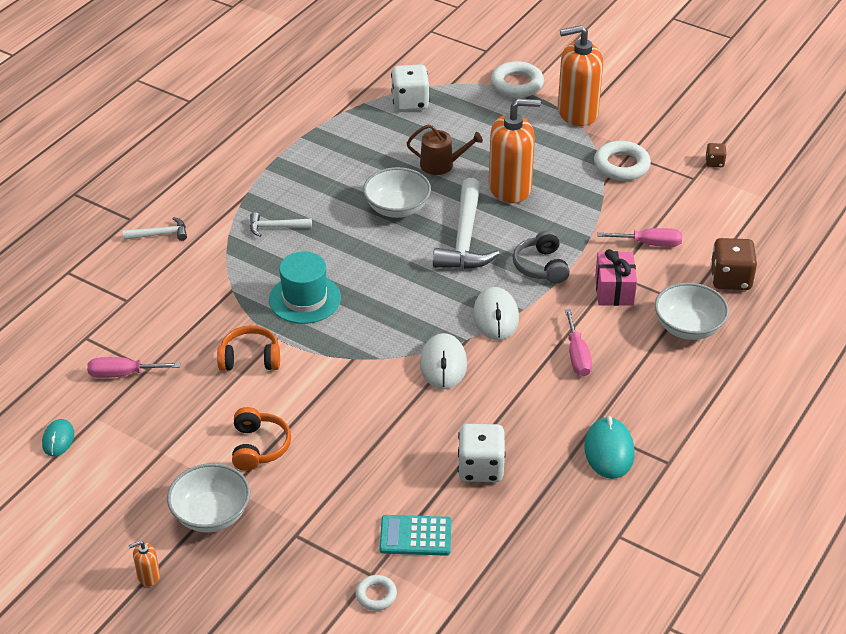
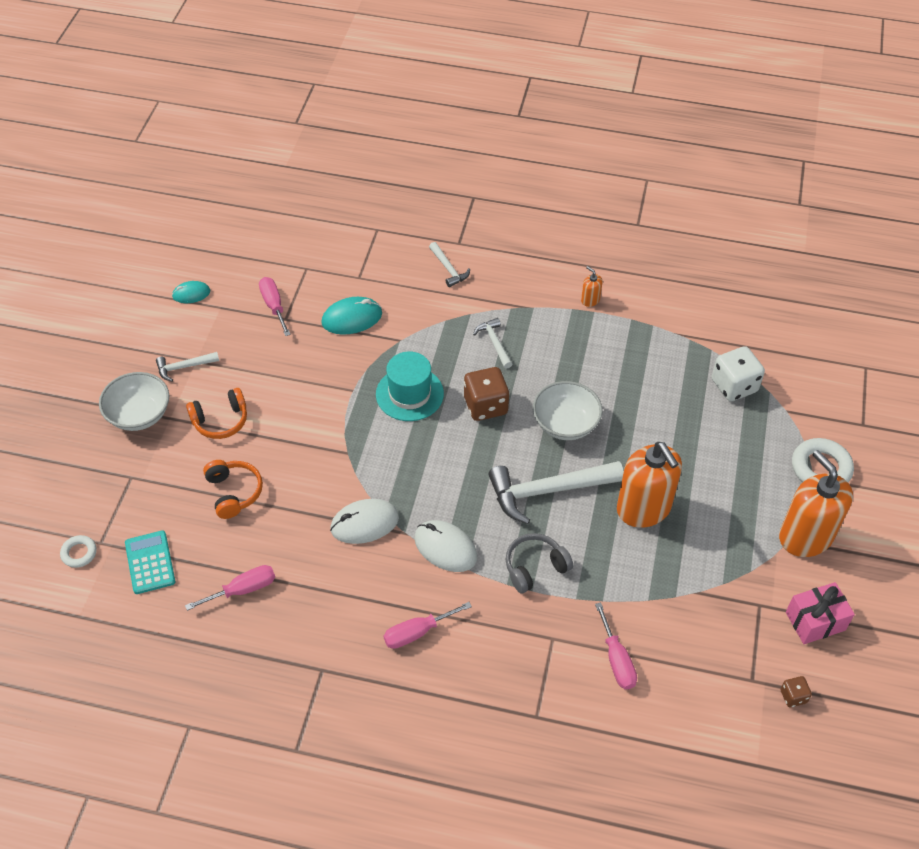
camera: 70 degrees right, 10 degrees up
(148, 576) = (68, 397): orange soap dispenser -> orange soap dispenser (590, 300)
(165, 464) = (184, 367): none -> white hammer
(250, 358) = (321, 381): orange headphones -> orange headphones (233, 492)
(441, 164) = (649, 440): brown watering can -> none
(480, 468) = (243, 590): white dice -> pink screwdriver
(495, 317) = (445, 548): white mouse -> white mouse turned 60 degrees clockwise
(609, 451) = (296, 692): turquoise mouse -> turquoise mouse (352, 318)
(614, 290) = (527, 643): pink gift -> pink gift (815, 621)
(621, 165) = (735, 602): white ring -> none
(688, 327) = (499, 727): white bowl -> none
(730, 279) = (595, 755): brown dice -> brown dice (485, 406)

